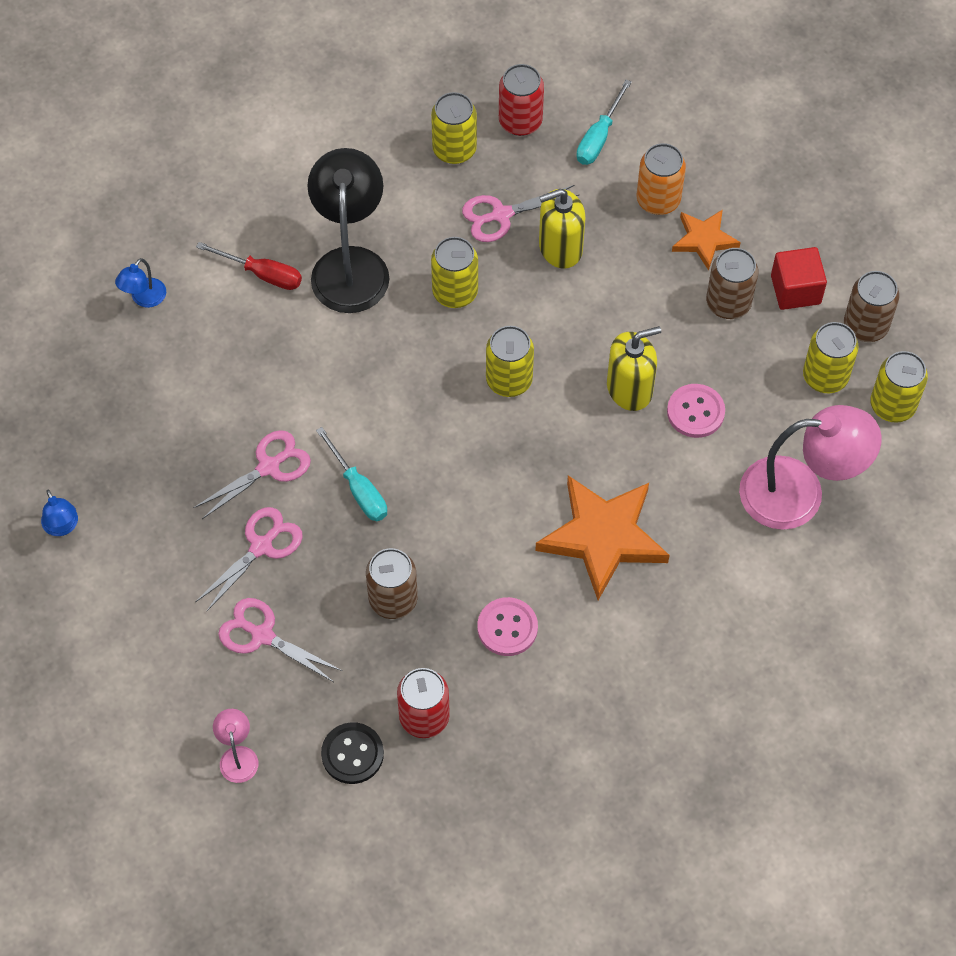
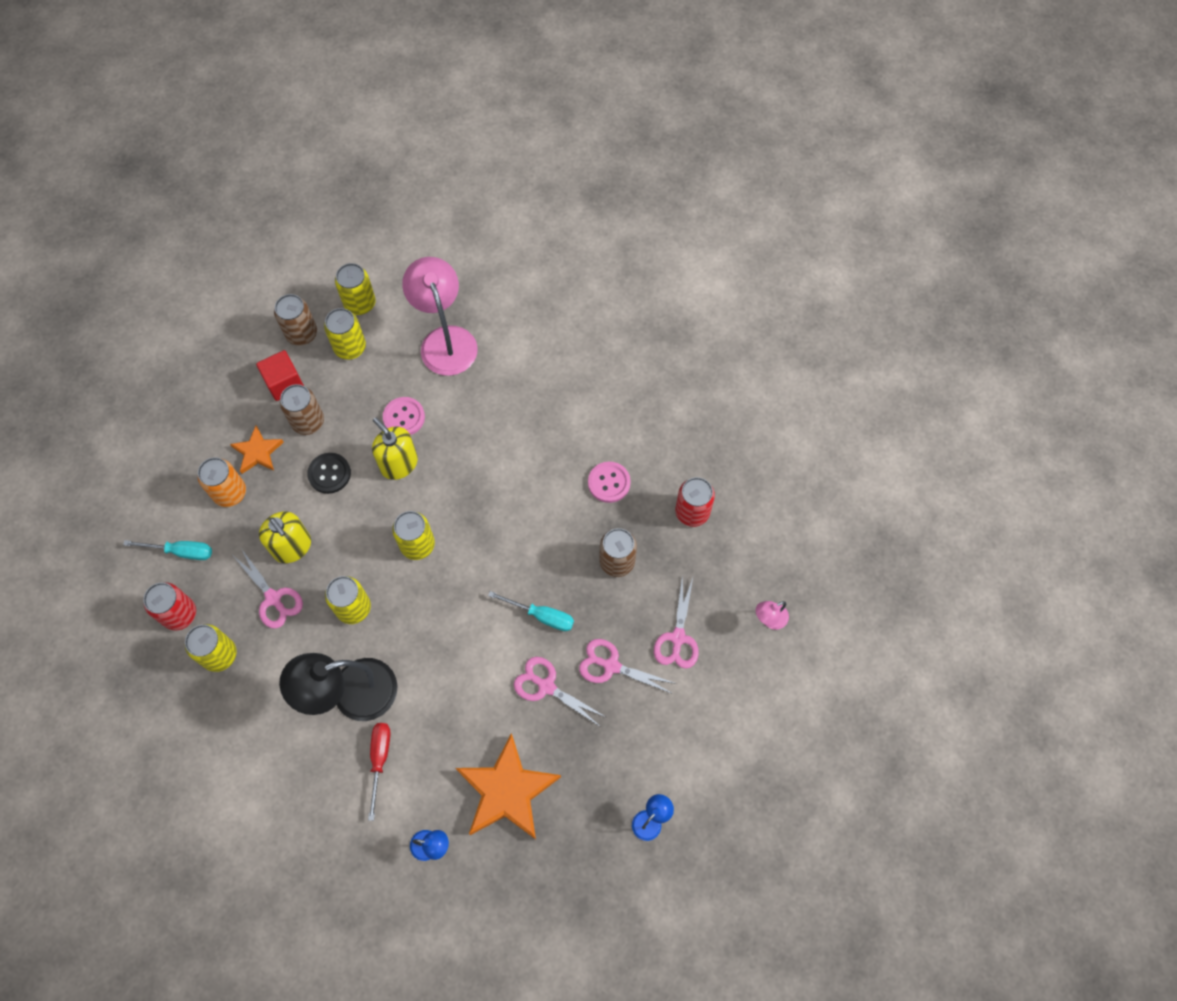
camera: 110 degrees left, 5 degrees up
(352, 754) = (736, 547): black button -> black button (329, 474)
(358, 489) = (541, 616): turquoise screwdriver -> turquoise screwdriver turned 75 degrees clockwise
(603, 537) = (520, 446): orange star -> orange star (507, 791)

